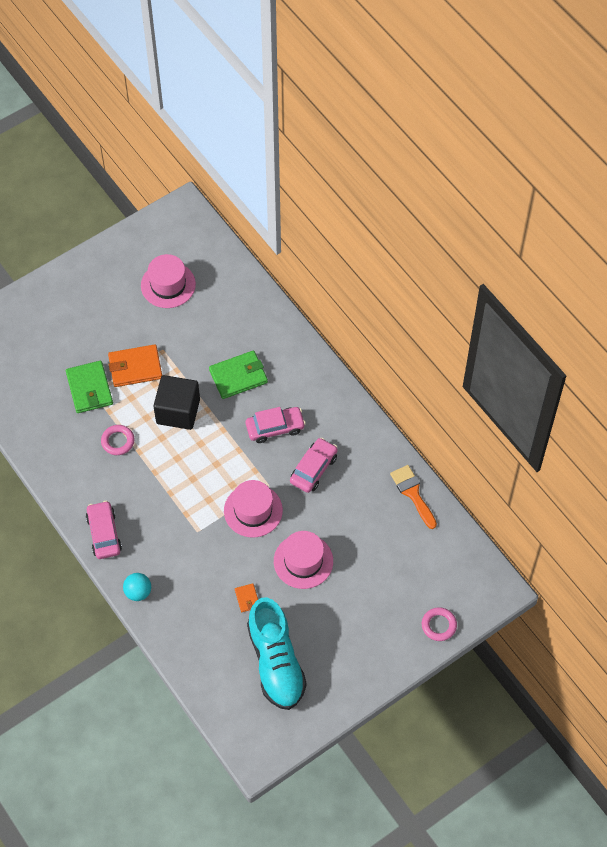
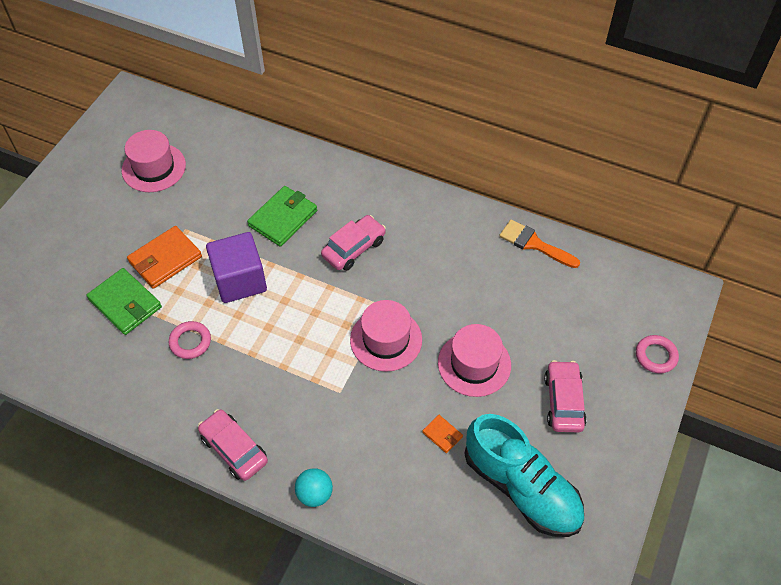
camera: 30 degrees left, 5 degrees down
(178, 411) = (240, 280): black cube -> purple cube
(313, 469) = (420, 268): pink car -> pink car (563, 401)

